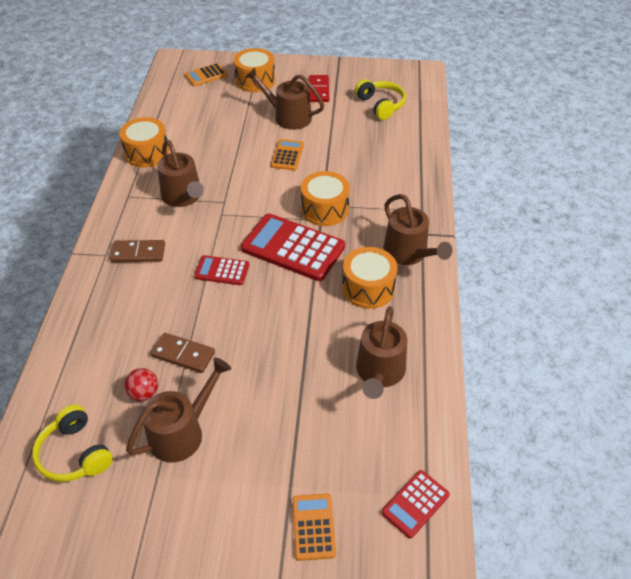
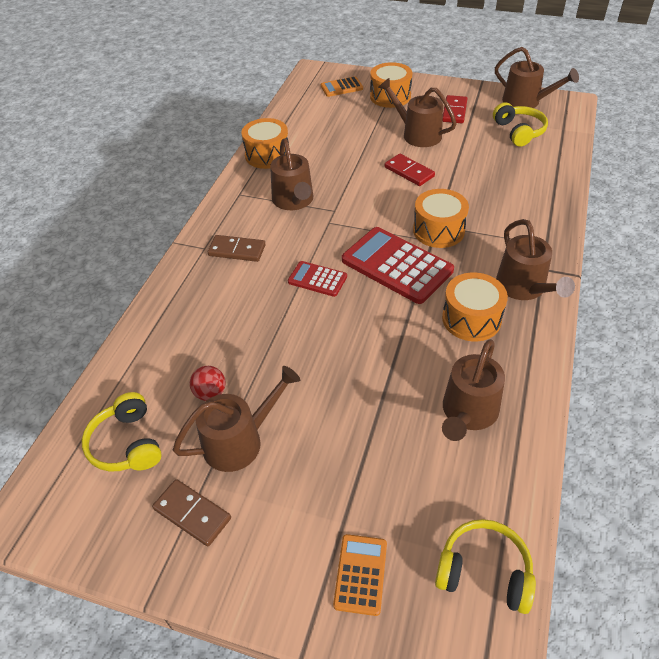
camera: 15 degrees right, 0 degrees up
(183, 354) = (259, 359): brown domino -> brown domino (192, 513)
(287, 155) = (409, 172): orange calculator -> red domino
(382, 74) = (526, 102): none -> brown watering can
(415, 504) = (484, 572): red calculator -> yellow headphones

